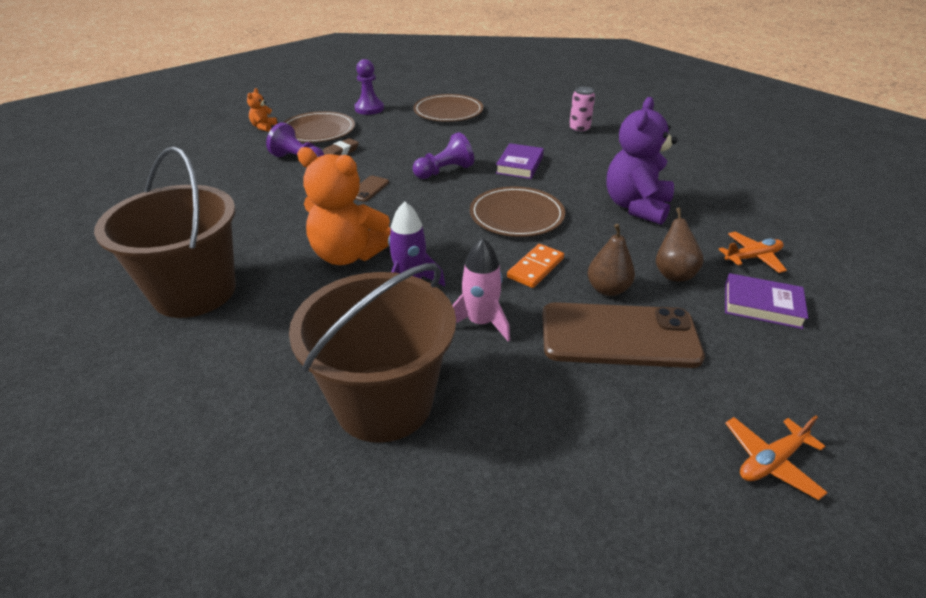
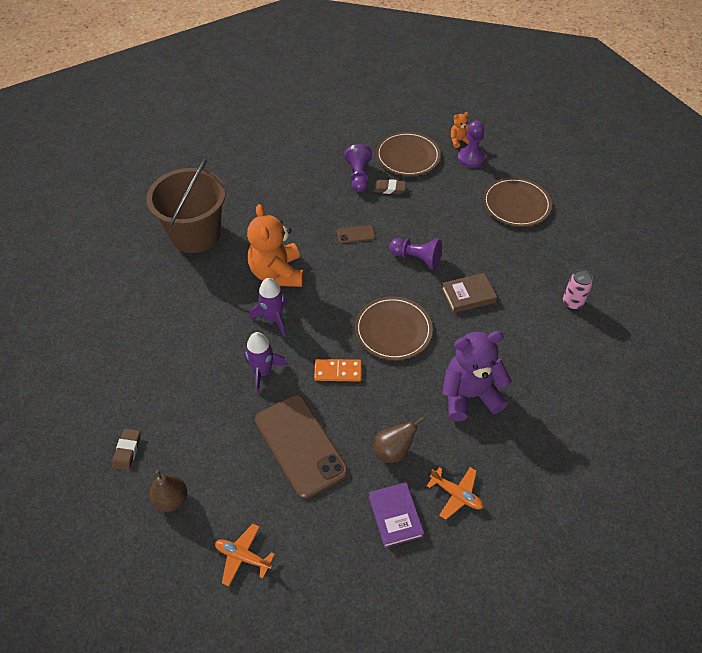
camera: 55 degrees right, 15 degrees up
(263, 127) = (384, 127): orange teddy bear -> orange teddy bear (459, 141)
(384, 402) = (173, 365): brown bucket -> none
(480, 322) = (263, 371): pink rocket -> purple rocket
(492, 529) = (127, 451): none -> brown eraser
(519, 165) = (468, 295): purple book -> brown book
(607, 289) = (345, 420): brown pear -> brown pear (171, 499)

